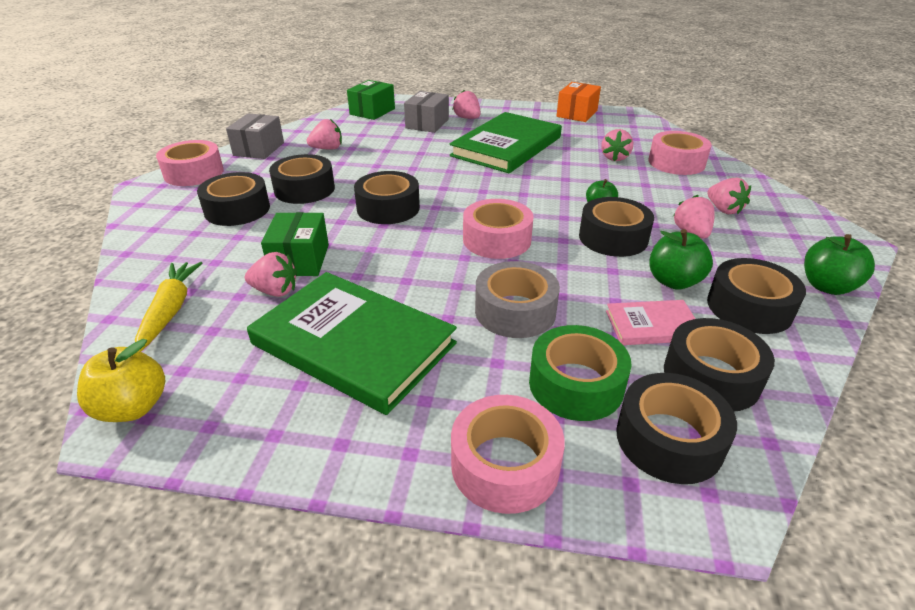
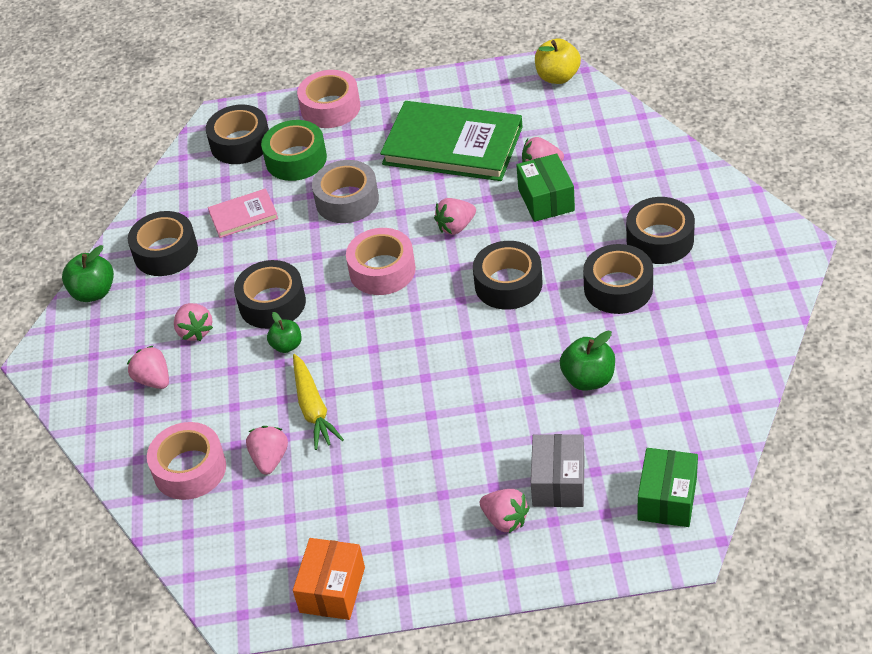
camera: 170 degrees right, 10 degrees up
(170, 310) = (604, 132): yellow carrot -> yellow carrot (313, 408)
(194, 173) = (770, 279): pink tape -> none
(259, 149) = (743, 347): grey box -> none
(327, 149) = (655, 373): pink strawberry -> pink strawberry (456, 227)
(506, 146) = (419, 447): green book -> none
(673, 281) = (221, 263): green apple -> green apple (588, 379)
(711, 376) = (208, 187): black tape -> none

